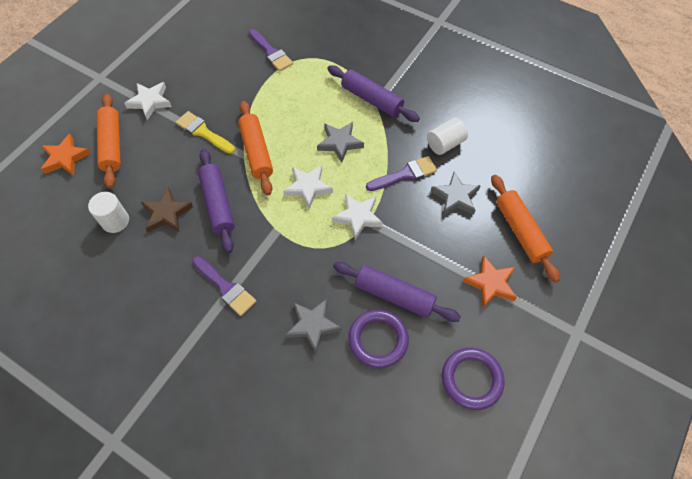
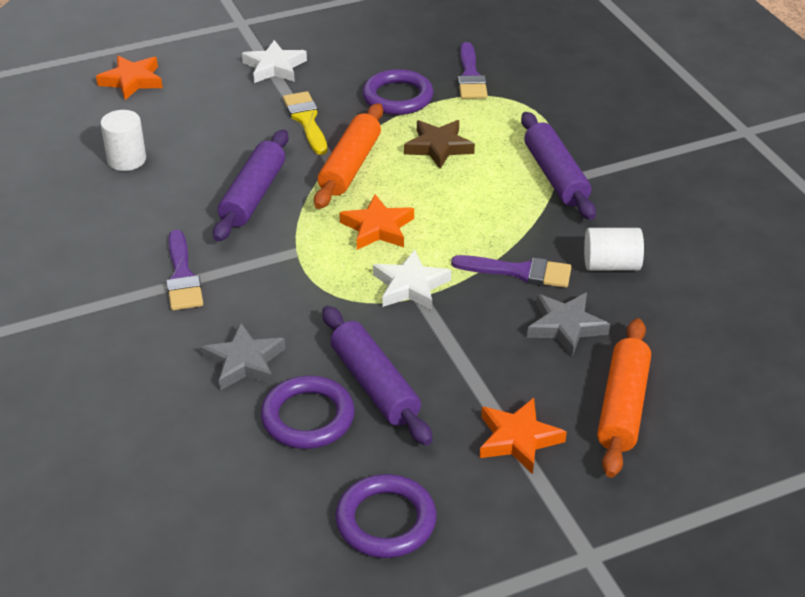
camera: 35 degrees right, 20 degrees down
(112, 145) = (192, 90): orange rolling pin -> none
(167, 213) = (188, 178): brown star -> brown star (438, 147)
(242, 88) = (398, 97): none -> purple ring
(308, 187) = (377, 228): white star -> orange star
(340, 143) = (465, 202): grey star -> none

